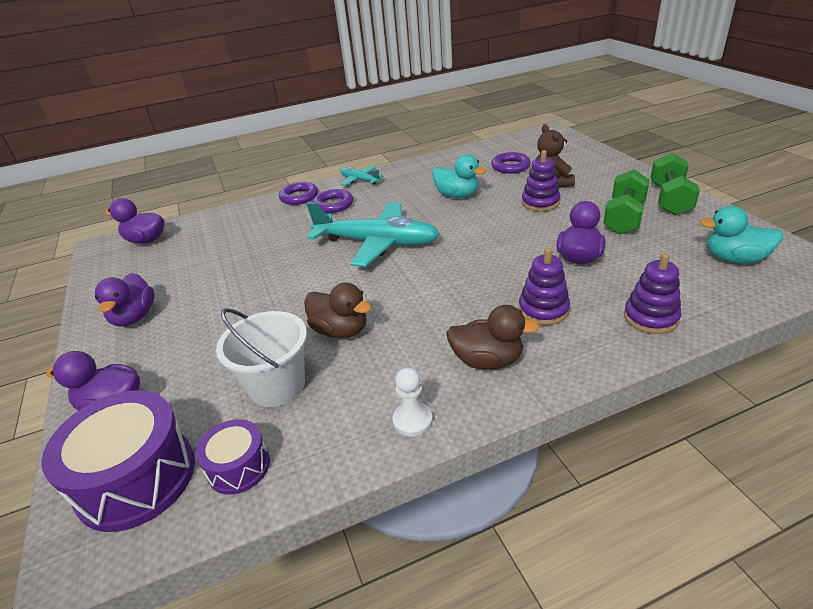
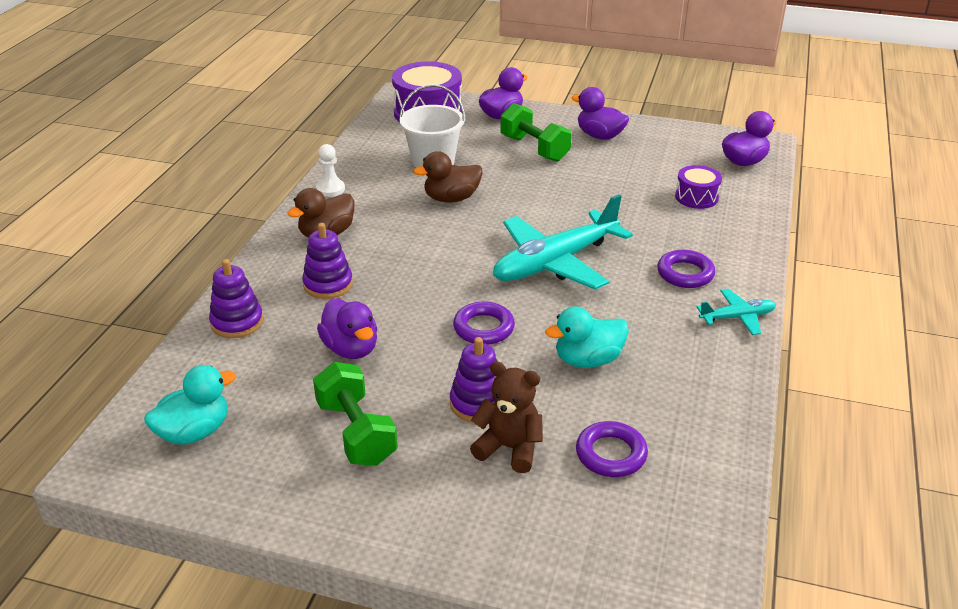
camera: 125 degrees right, 0 degrees up
(238, 467) = (388, 136): purple drum -> purple drum (696, 197)
(299, 197) = (741, 262): purple ring -> purple ring (483, 328)
(669, 199) = (327, 504): green dumbbell -> green dumbbell (534, 148)

